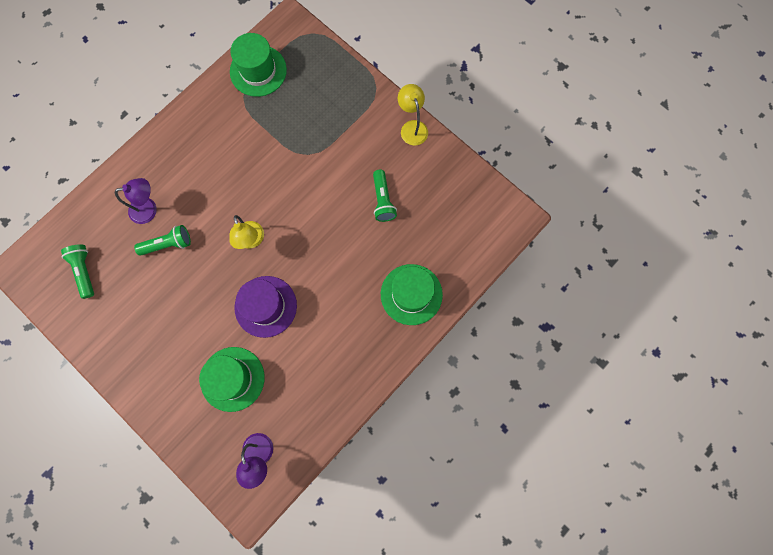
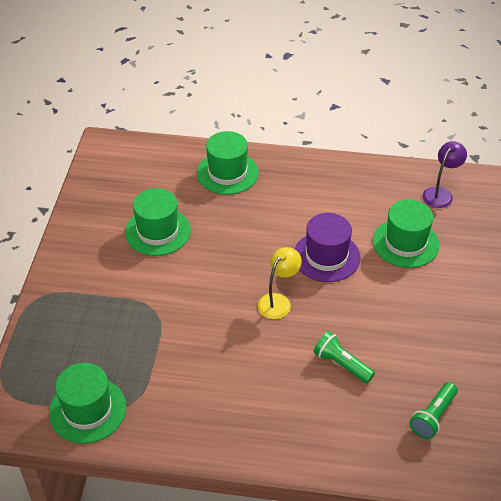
camera: 125 degrees left, 30 degrees down
(149, 209) = (323, 405): purple lamp -> none
(383, 200) = (157, 231): green flashlight -> green hat
(412, 127) = (64, 248): yellow lamp -> none

